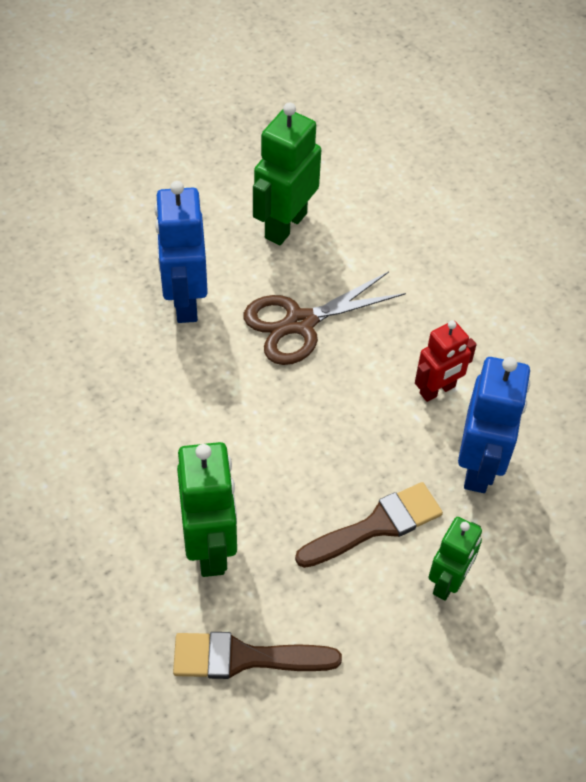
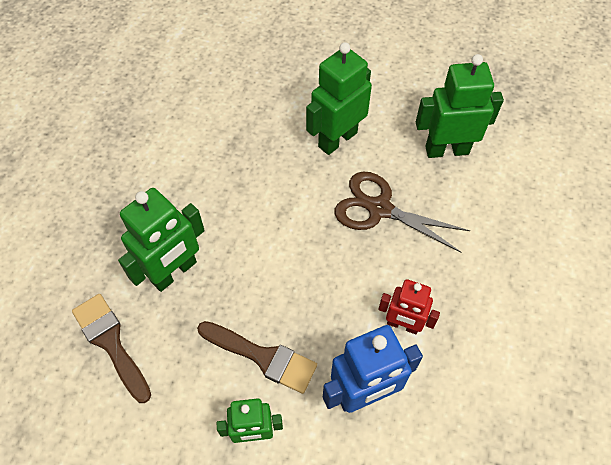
camera: 55 degrees right, 5 degrees up
(185, 301) = (337, 139): blue robot -> green robot

